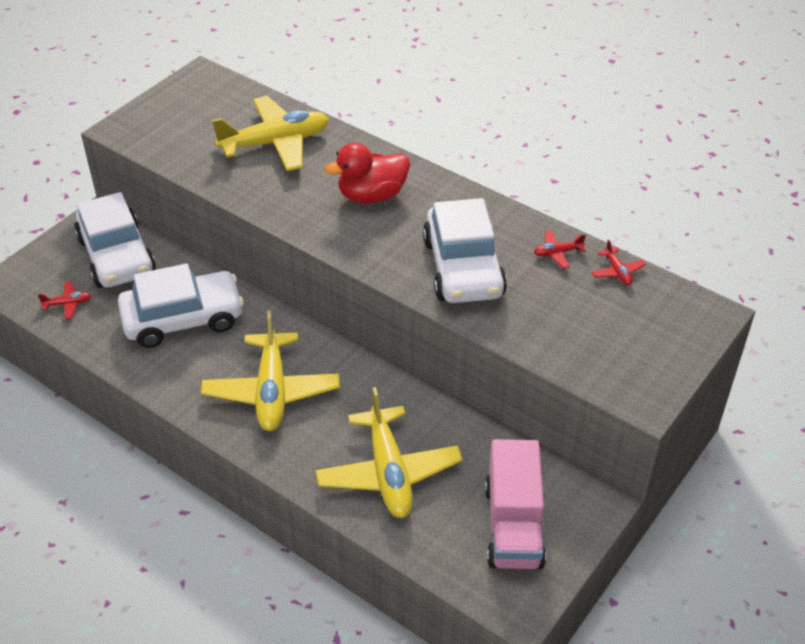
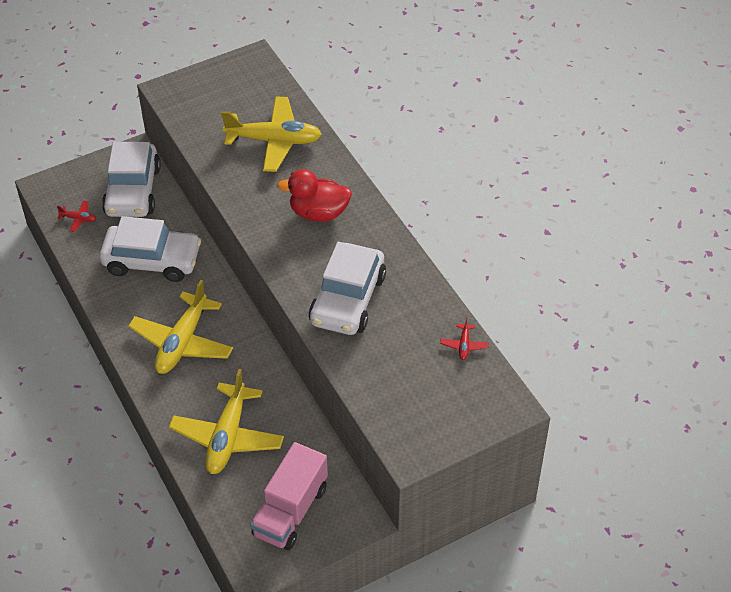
camera: 25 degrees right, 5 degrees up
(557, 253) = (428, 312): red plane -> none

